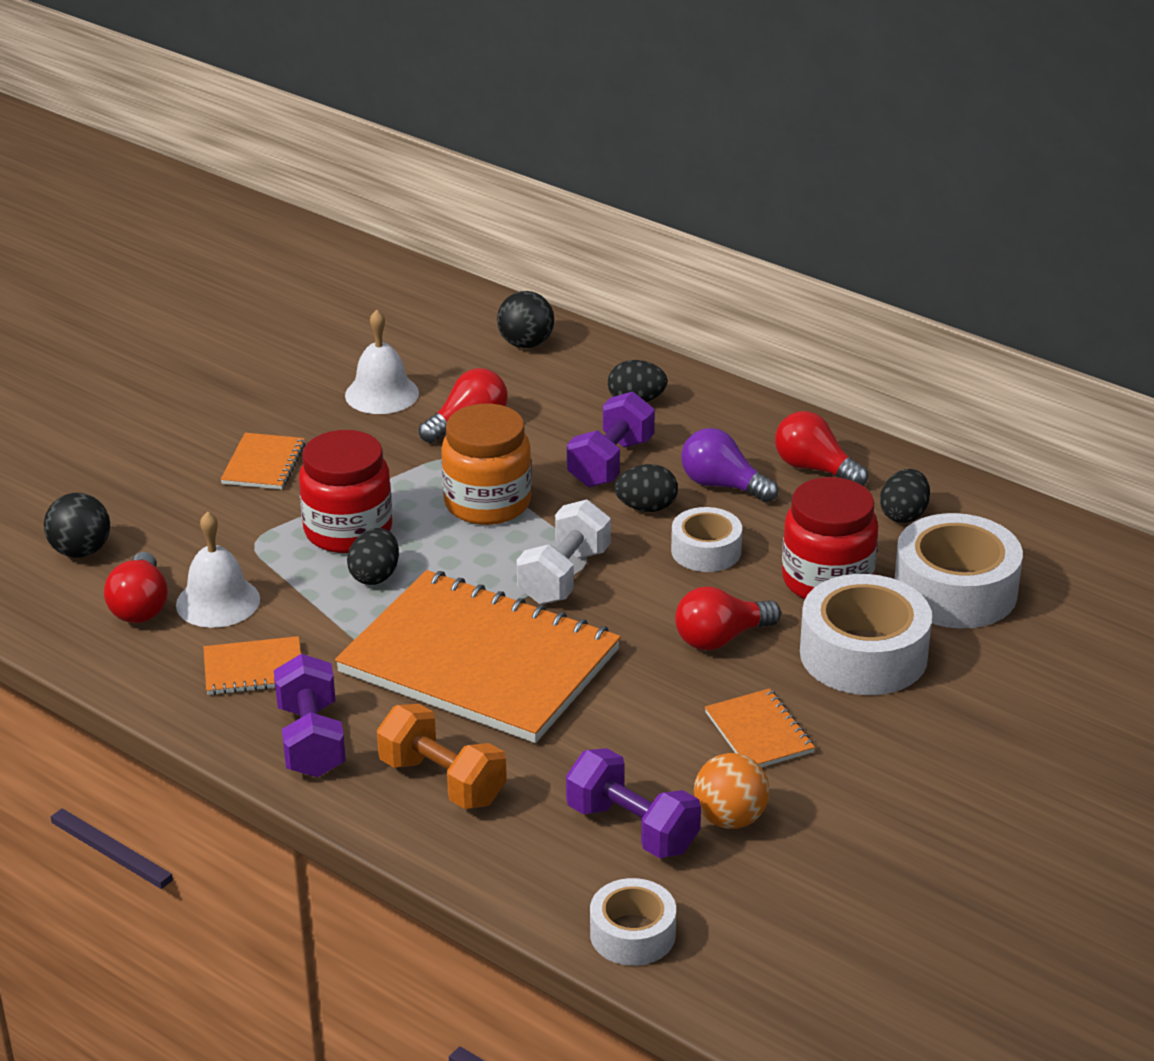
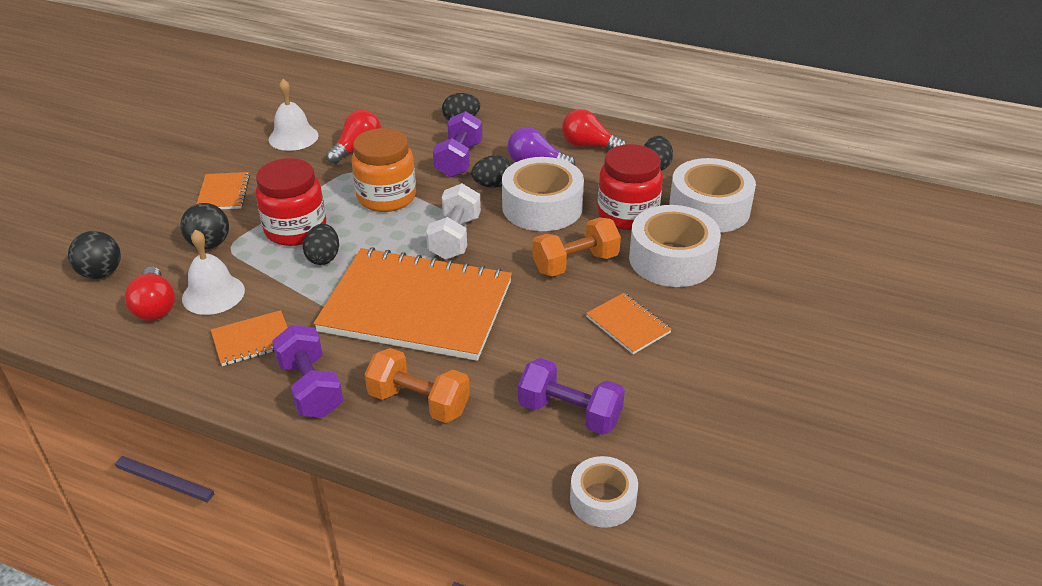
camera: 15 degrees left, 5 degrees up
(526, 344) = (378, 95): black ball -> black ball (209, 244)
(706, 551) = (542, 207): white tape -> white tape, size x1.71
(721, 638) = (575, 263): red light bulb -> orange dumbbell
(730, 819) = (635, 392): orange ball -> none

